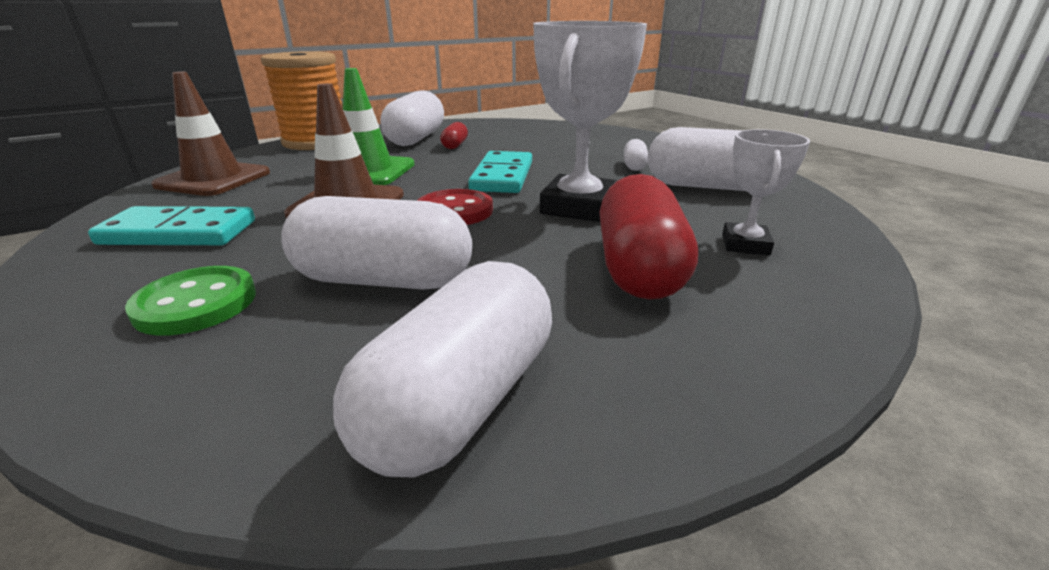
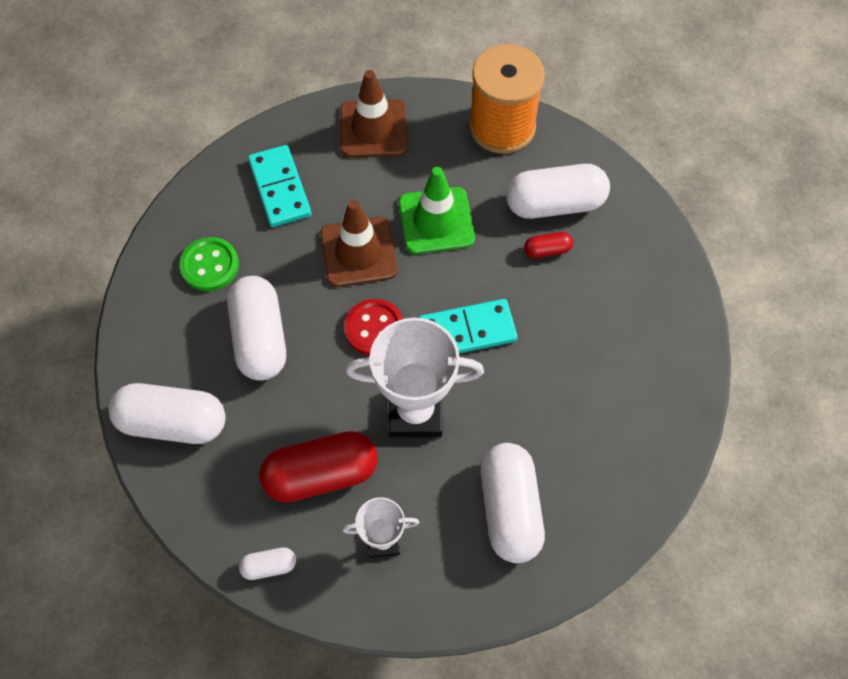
camera: 70 degrees right, 35 degrees up
(634, 166) = (549, 436): white capsule -> white capsule (269, 566)

